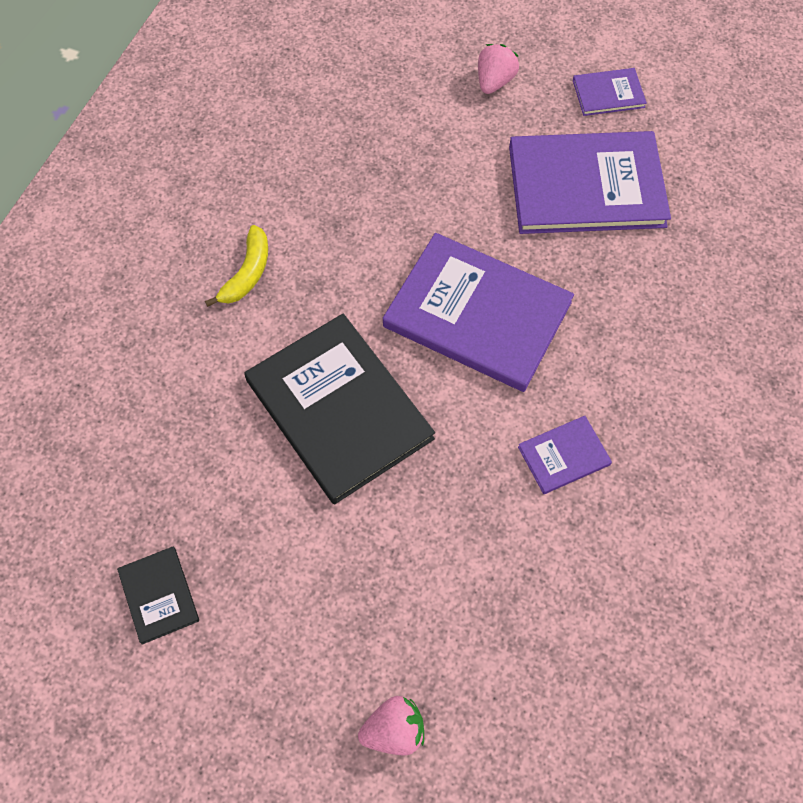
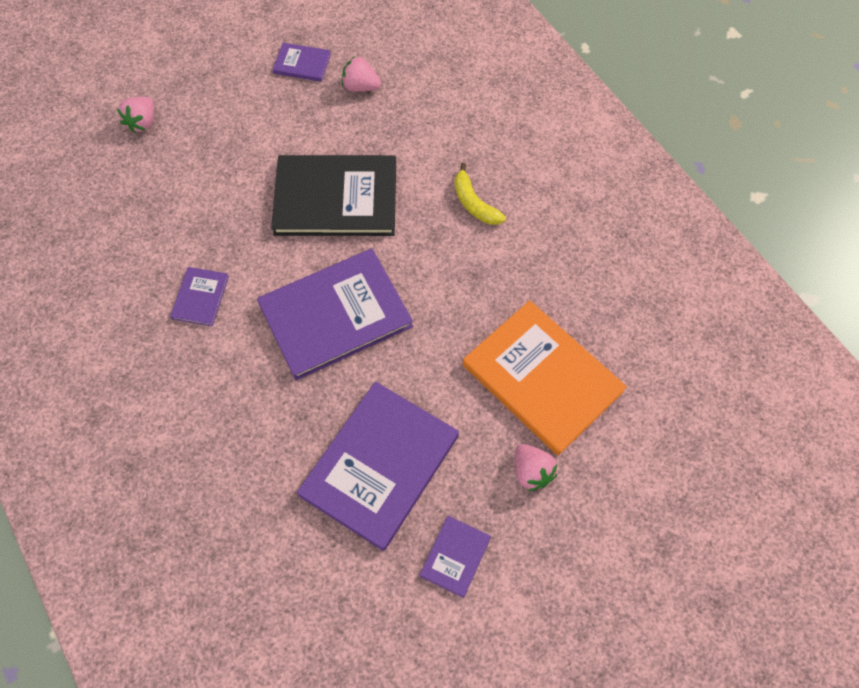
camera: 125 degrees right, 0 degrees up
(153, 494) = (361, 87): none -> pink strawberry
(159, 595) = (302, 64): black book -> purple book
(403, 117) = (542, 378): none -> orange book

